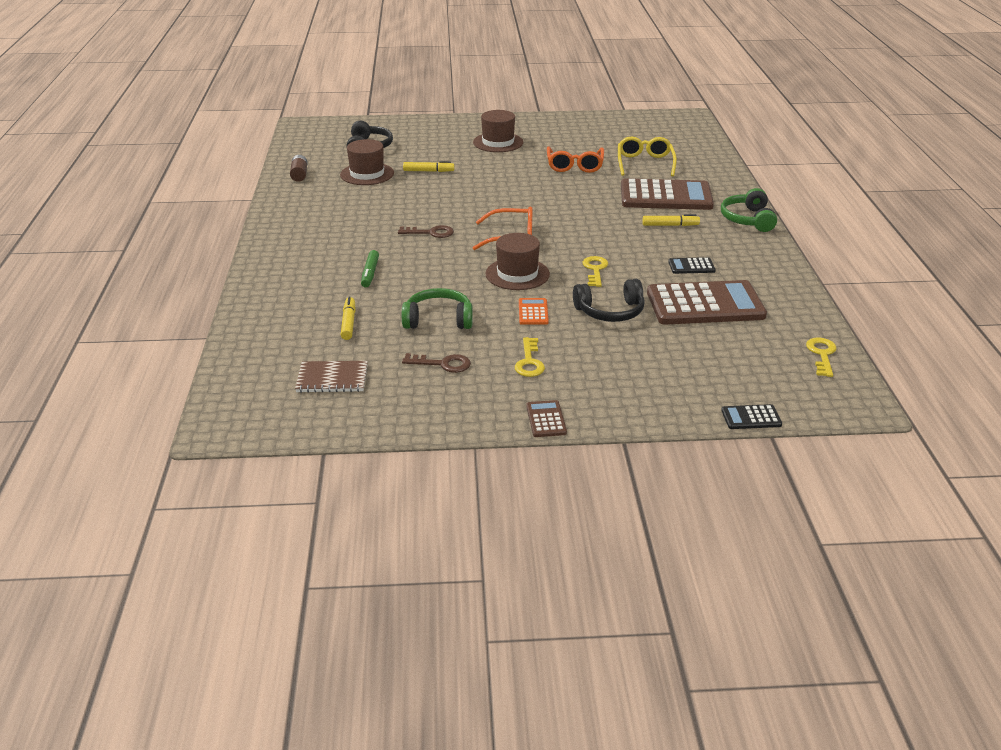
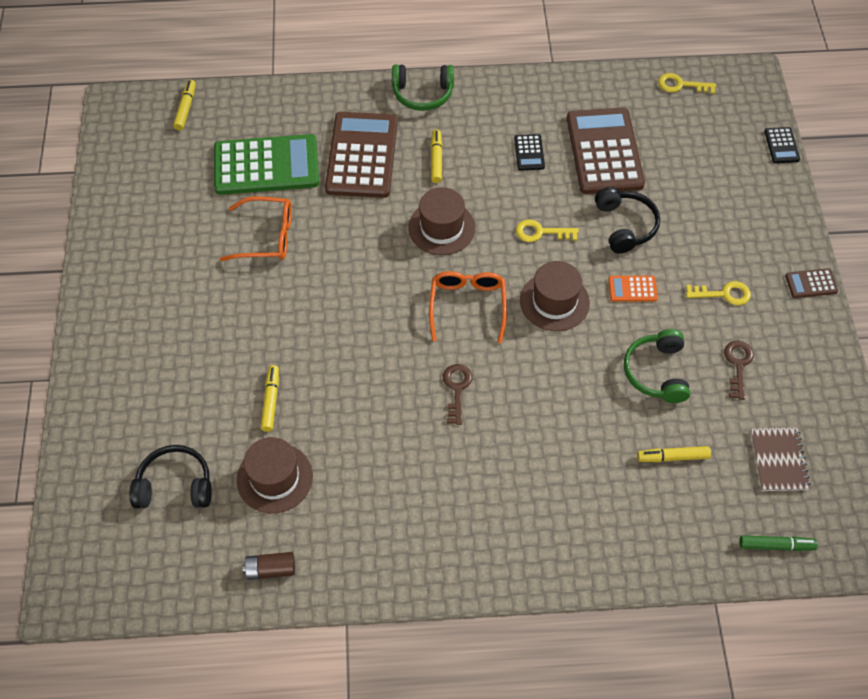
camera: 90 degrees left, 25 degrees up
(370, 273) = (562, 446): green marker -> green marker (776, 546)
(498, 142) = (178, 320): brown hat -> brown hat (441, 228)
(645, 163) = (266, 165): yellow glasses -> green calculator
(695, 136) = (186, 108): none -> yellow marker

